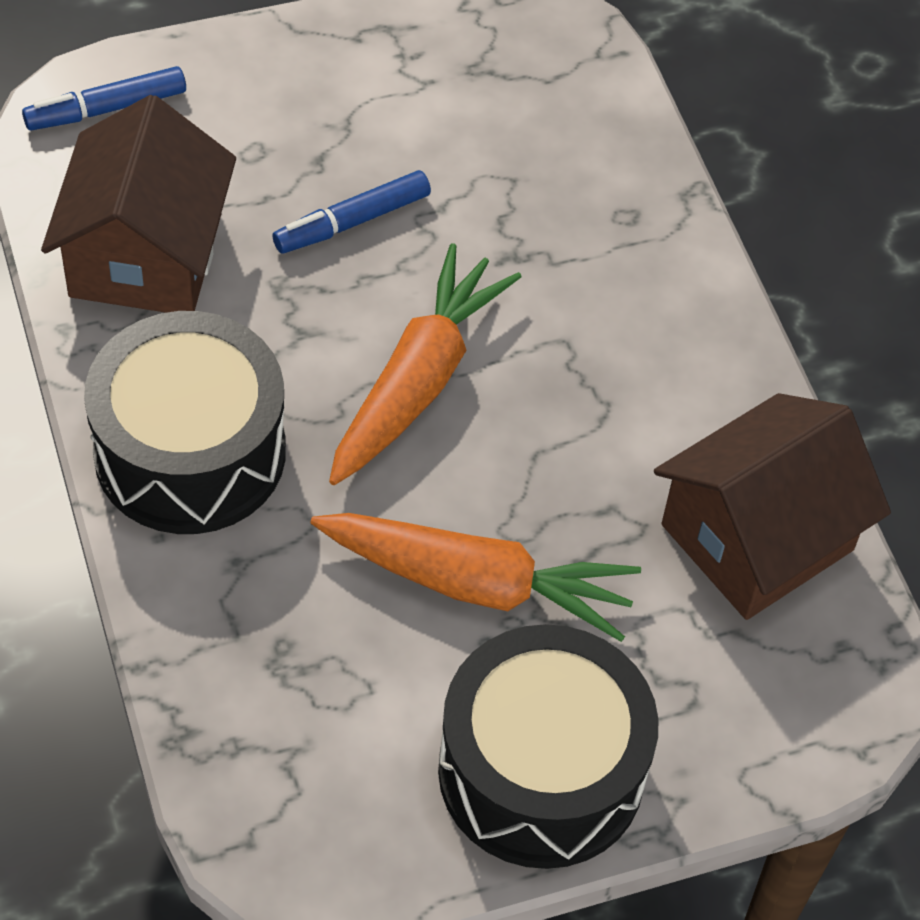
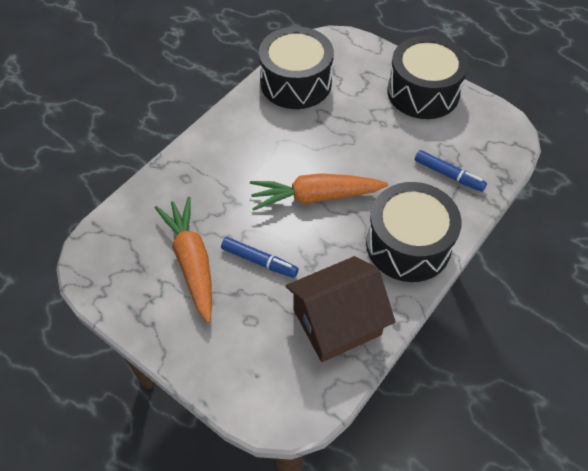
camera: 120 degrees left, 0 degrees up
(106, 109) = (272, 397): blue marker -> blue marker (448, 175)
(476, 583) = (378, 138): orange carrot -> orange carrot (192, 262)
(757, 537) = (296, 83): brown house -> black drum

